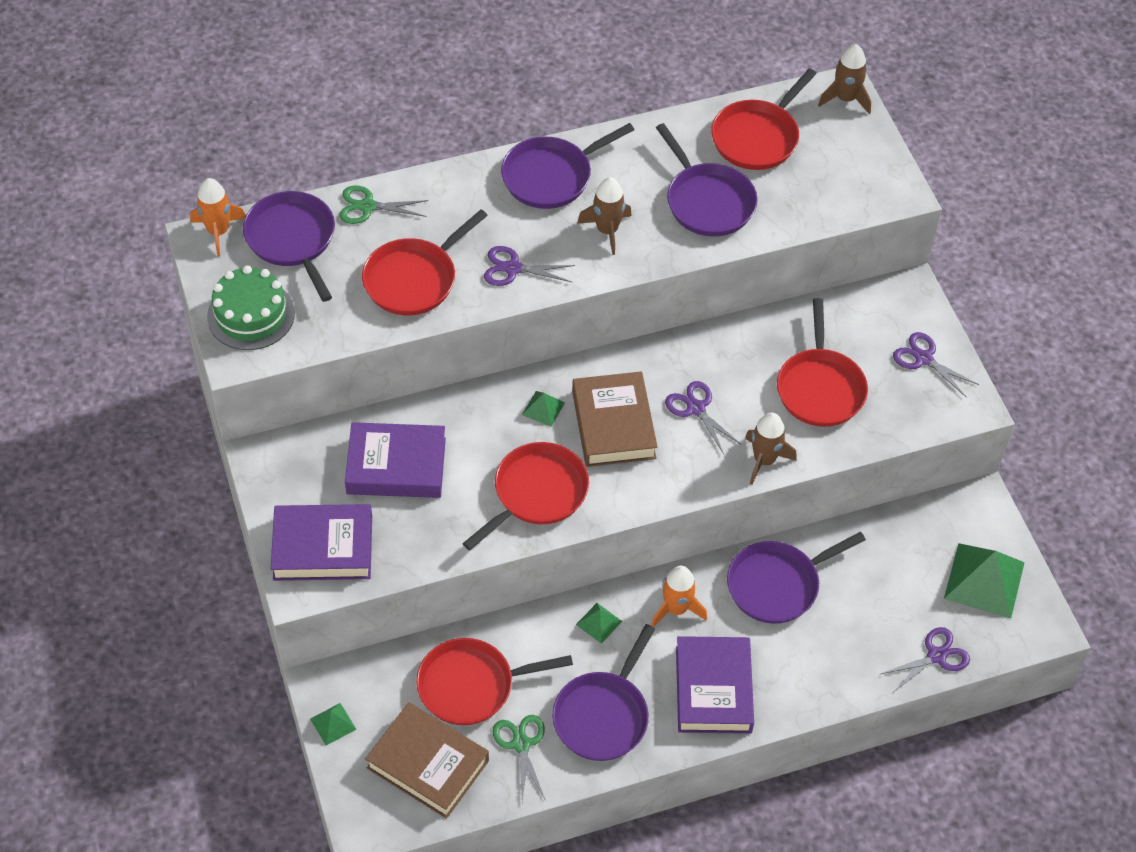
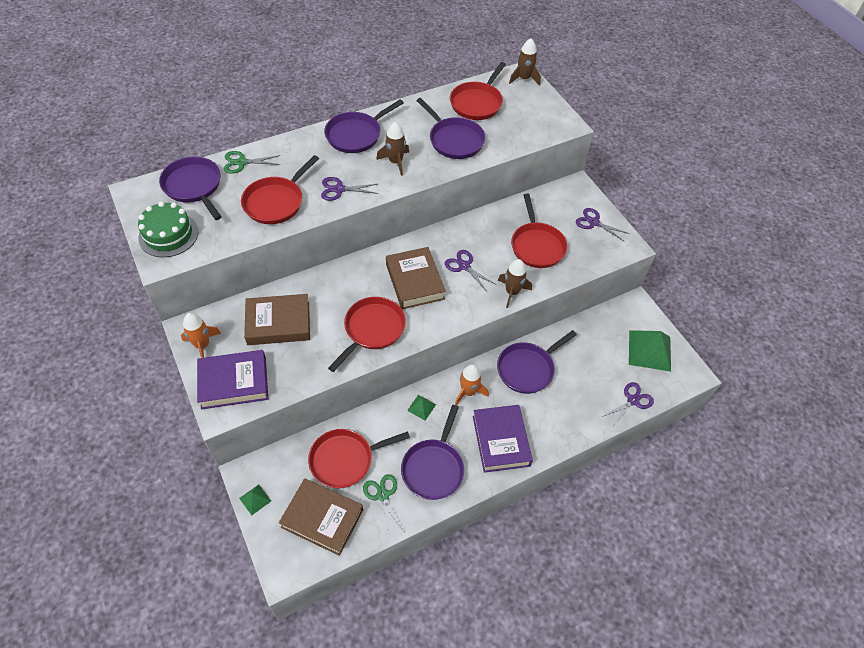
camera: 10 degrees left, 0 degrees up
(218, 231) = (144, 186): orange rocket -> orange rocket (202, 345)
(396, 466) = (278, 323): purple book -> brown book
(543, 408) = (369, 277): green pyramid -> none

